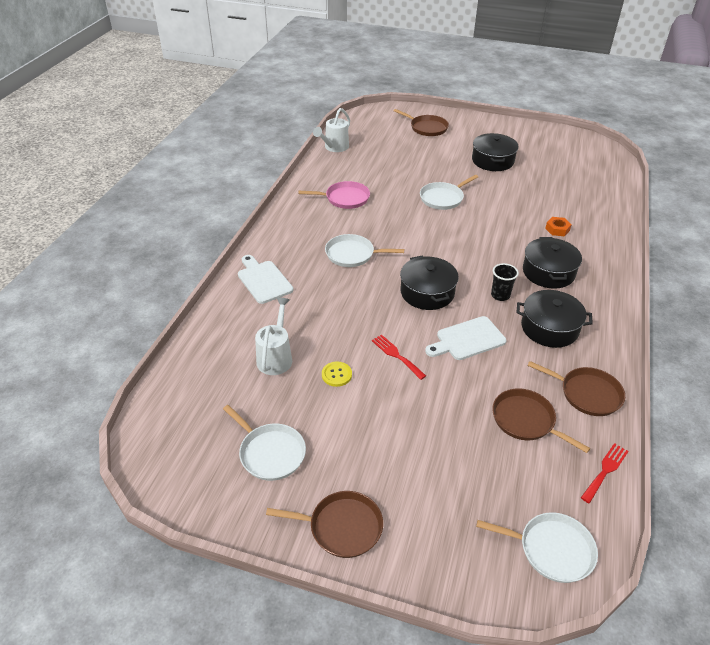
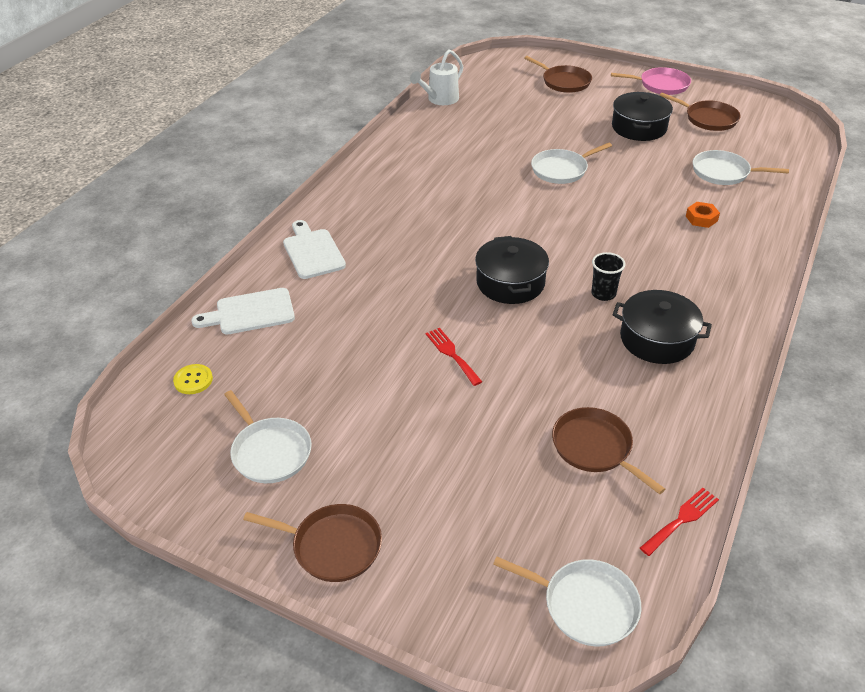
camera: 10 degrees right, 0 degrees up
(276, 357) = (305, 342): white watering can -> none
(336, 375) = (372, 370): yellow button -> yellow button (193, 380)
(344, 198) = (437, 162): pink pan -> pink pan (661, 85)
(352, 254) = (429, 229): white pan -> white pan (723, 172)
(467, 339) = (546, 343): white cutting board -> white cutting board (250, 312)
(548, 272) = (674, 270): black pot -> none
(587, 394) = (684, 424): brown pan -> brown pan (708, 119)

